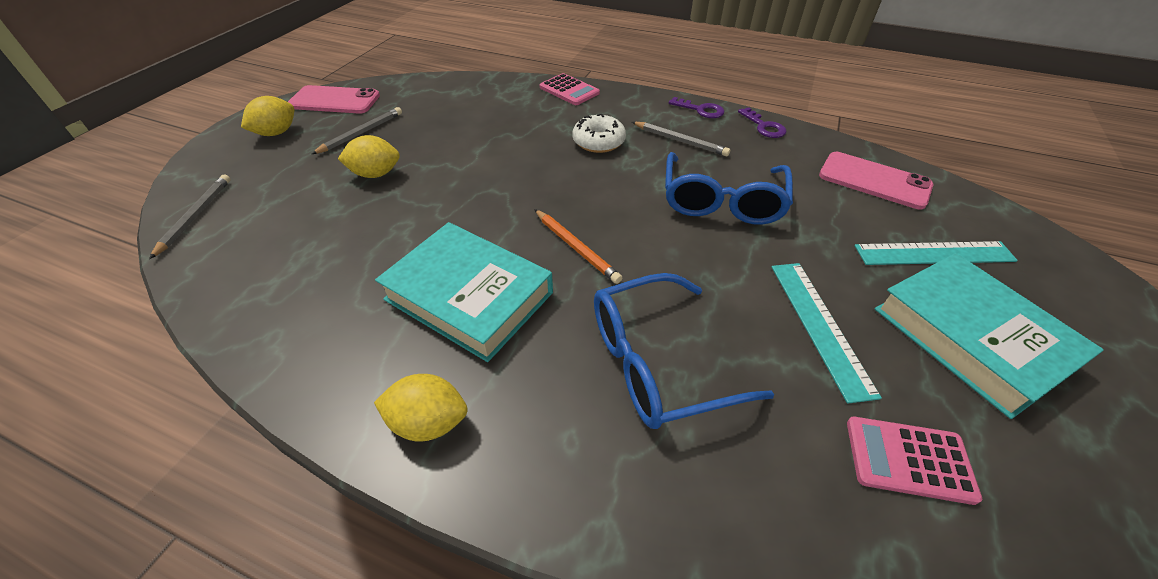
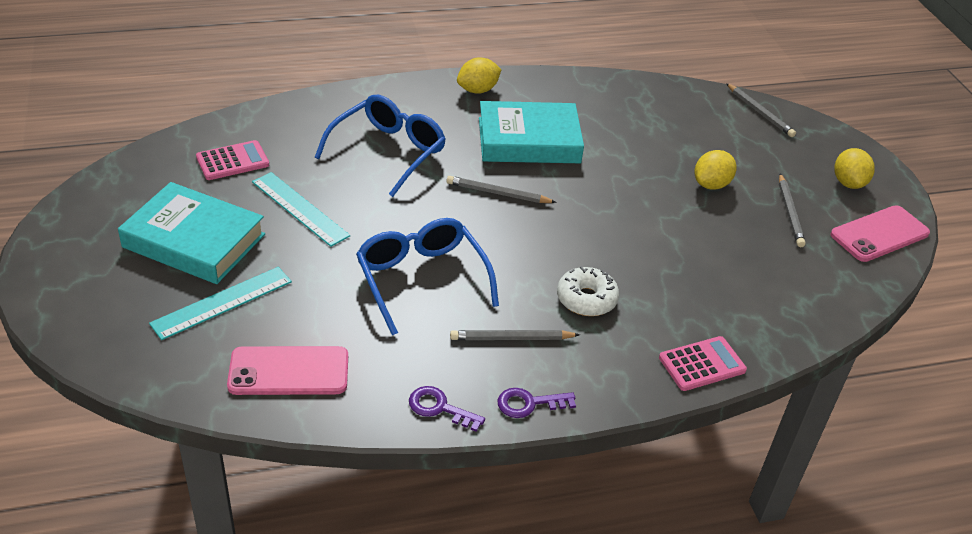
camera: 140 degrees right, 5 degrees down
(569, 90) = (702, 364): pink calculator -> pink calculator turned 150 degrees clockwise
(576, 248) = (498, 193): orange pencil -> grey pencil

